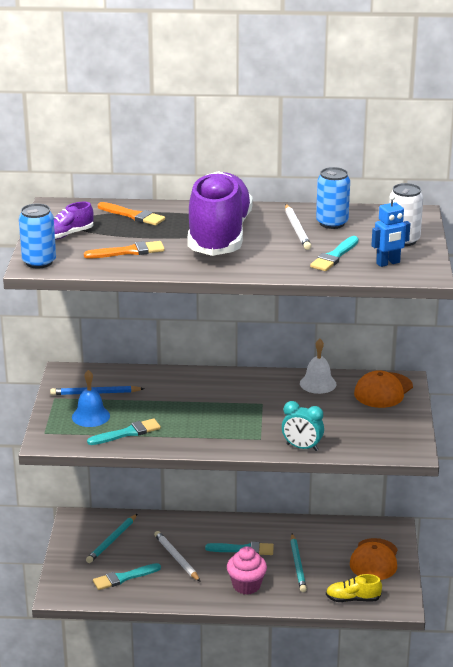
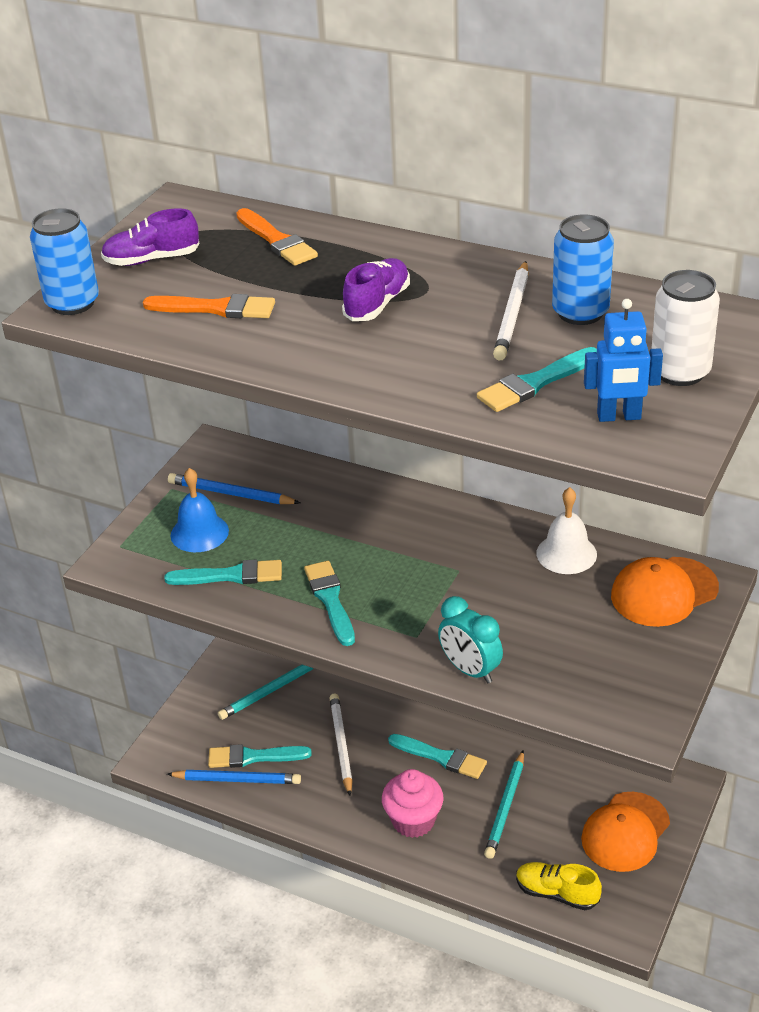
camera: 25 degrees right, 10 degrees up
(121, 592) = (237, 779): none -> blue pencil
(197, 432) = (330, 600): none -> turquoise brush
(219, 236) = (377, 304): purple shoe -> purple shoe, size x0.41

